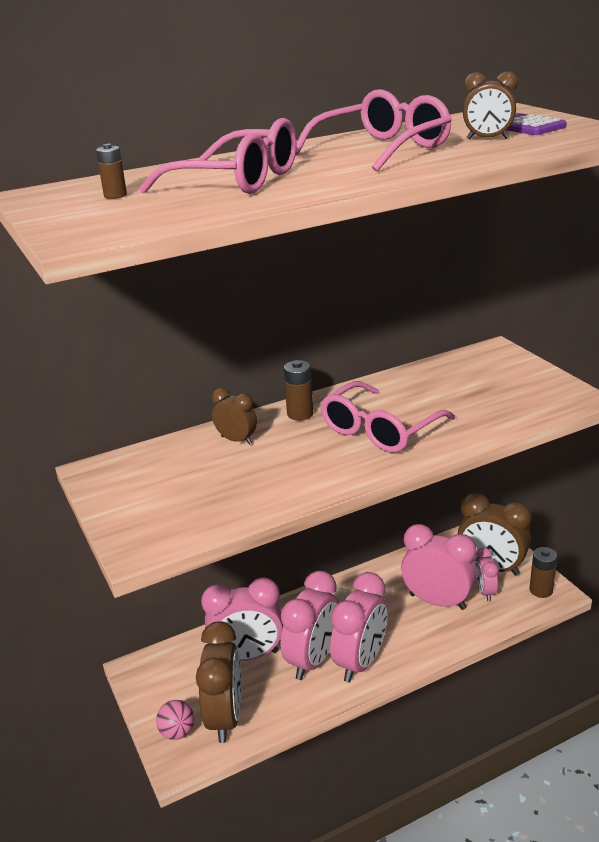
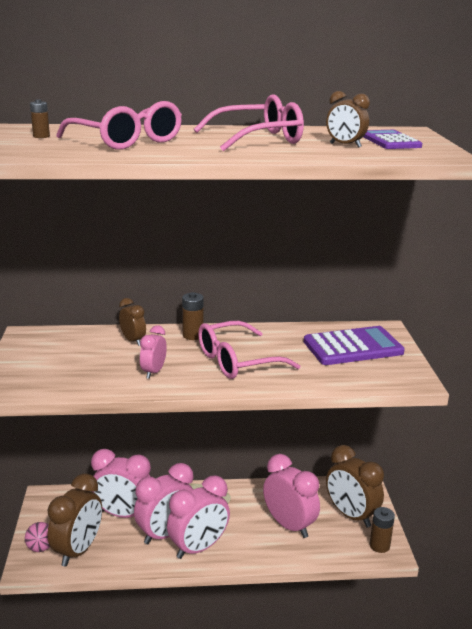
camera: 20 degrees right, 5 degrees down
(484, 379) = (353, 347): none -> purple calculator
(485, 592) = (332, 531): pink clock -> pink clock (153, 372)

